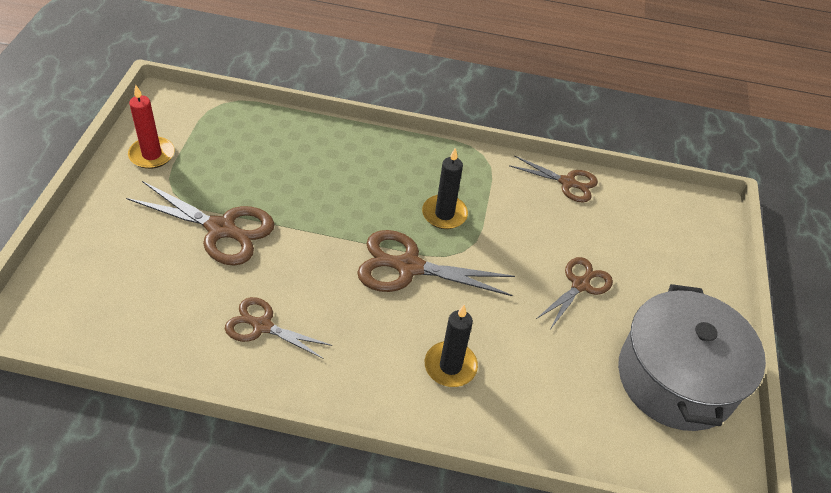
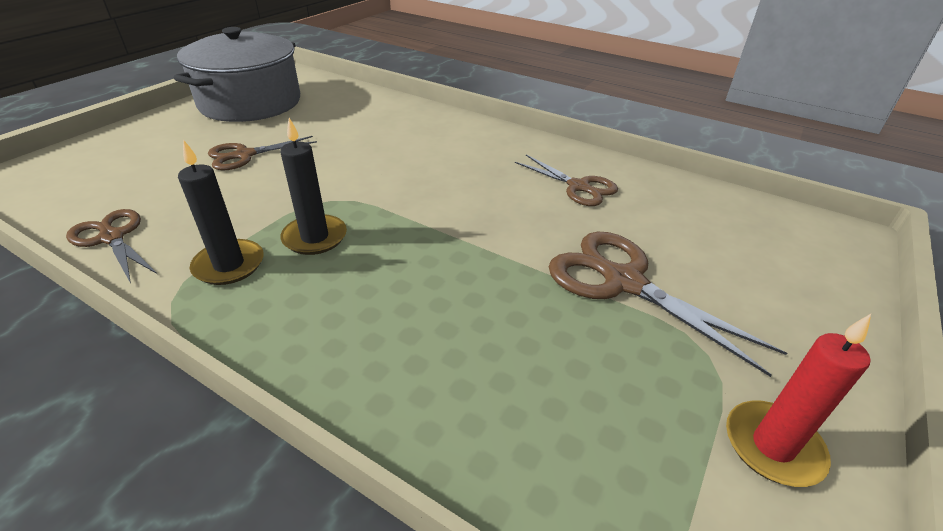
camera: 155 degrees left, 10 degrees down
(408, 267) = (403, 199): brown scissors -> none
(450, 366) = (417, 136): black candle -> black candle (229, 265)

